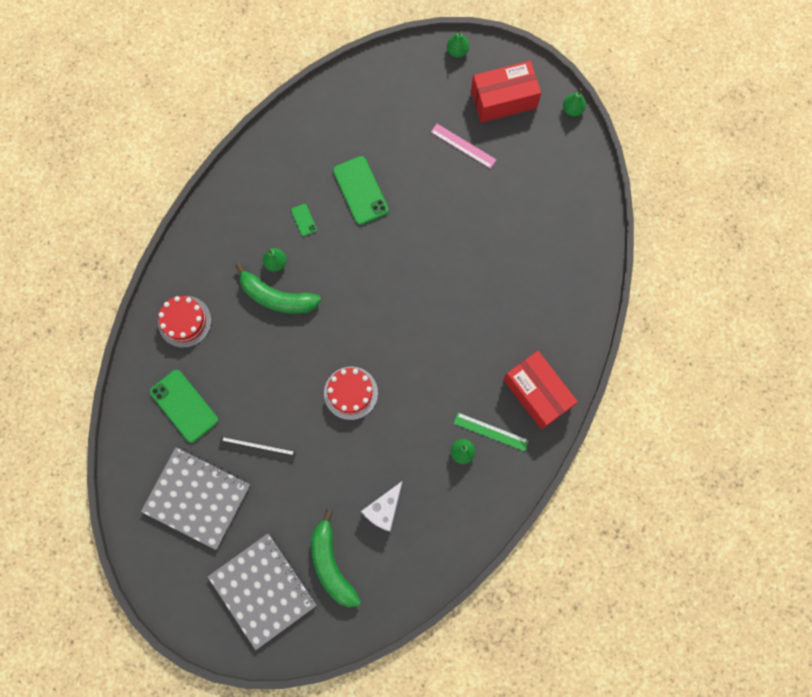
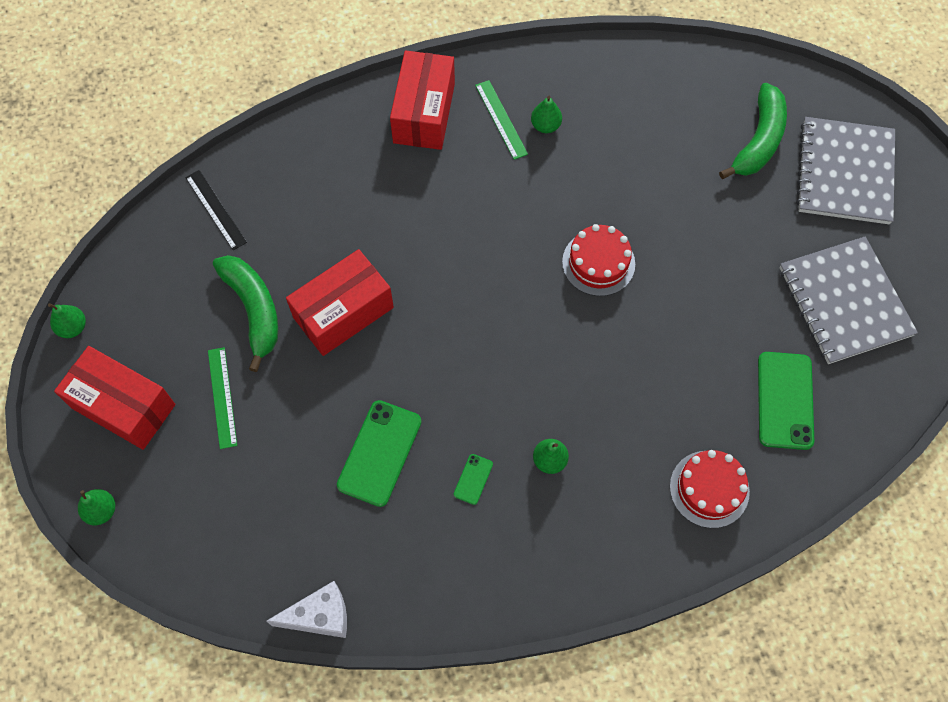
camera: 135 degrees left, 10 degrees down
(257, 450) = (743, 293): black ruler -> black ruler (216, 209)
(277, 297) = (583, 422): green banana -> green banana (254, 310)
(384, 509) = (666, 142): white cheese -> white cheese (320, 616)
(453, 239) = (343, 312): none -> red box
(463, 145) = (222, 397): pink ruler -> green ruler

